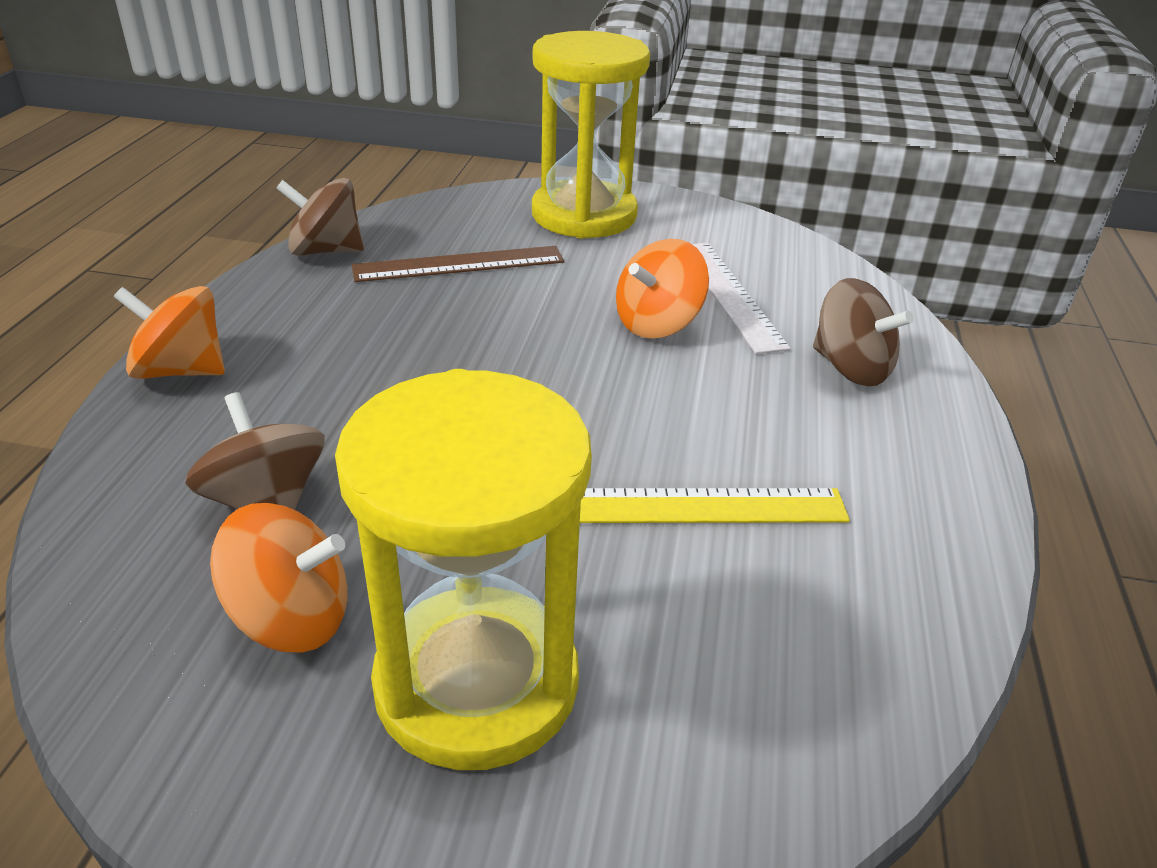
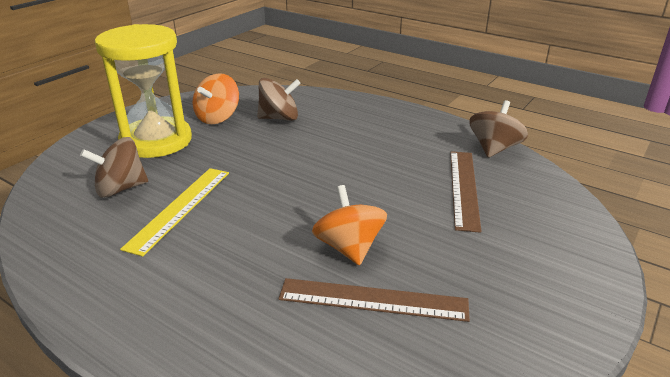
camera: 115 degrees right, 5 degrees down
(181, 370) = (382, 108): orange spinning top -> none
(584, 215) = (542, 262): yellow hourglass -> none
(730, 294) = (373, 300): white ruler -> brown ruler
(850, 368) = (235, 323): brown spinning top -> brown spinning top (121, 189)

